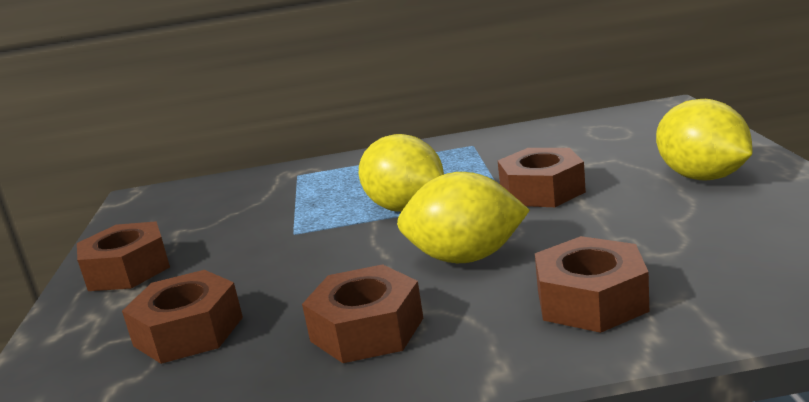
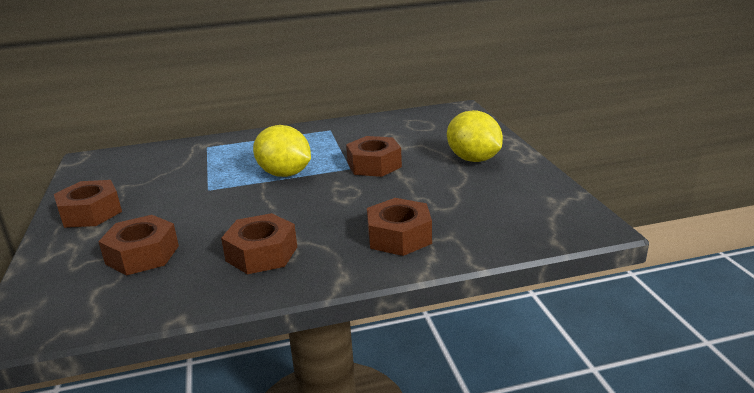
camera: 10 degrees left, 5 degrees up
(466, 258) = (324, 209): yellow lemon -> none

